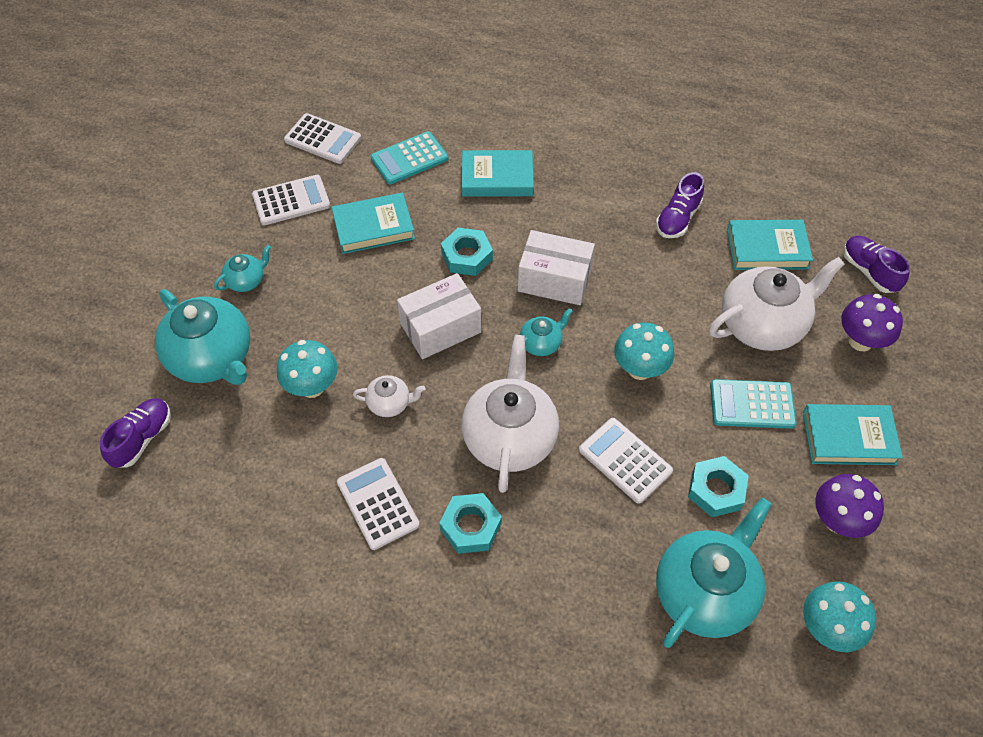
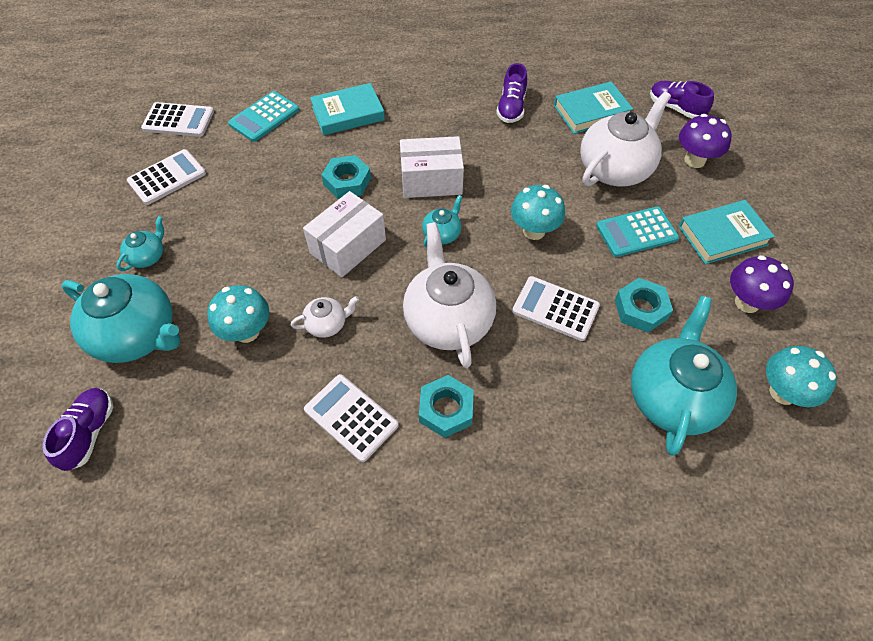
camera: 20 degrees left, 0 degrees up
(373, 227) = (253, 180): turquoise book -> none

